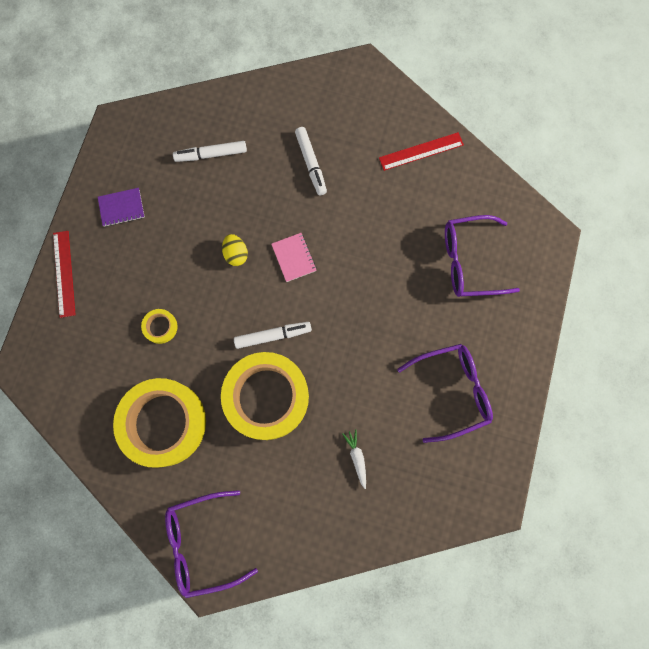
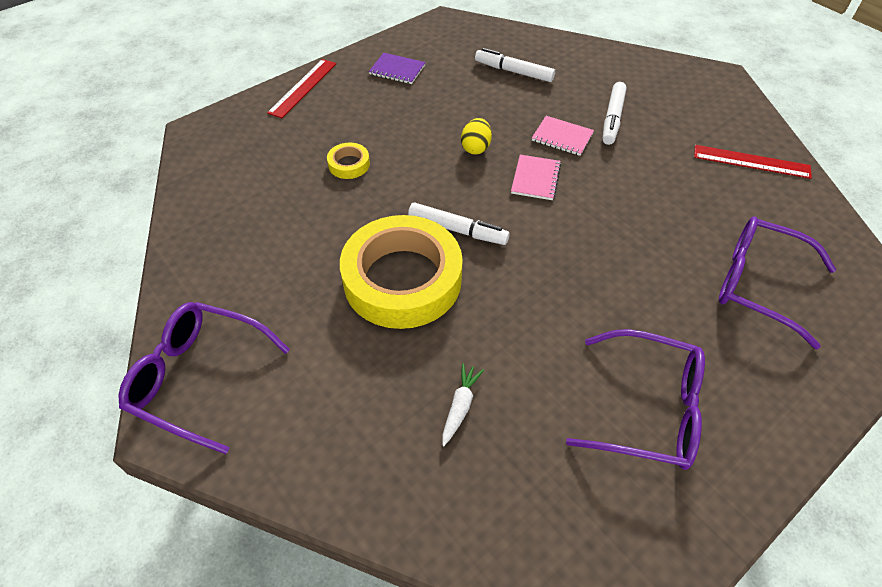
camera: 35 degrees right, 25 degrees down
(163, 423) = (274, 240): yellow tape -> none
(288, 205) = (562, 137): none -> pink notebook

